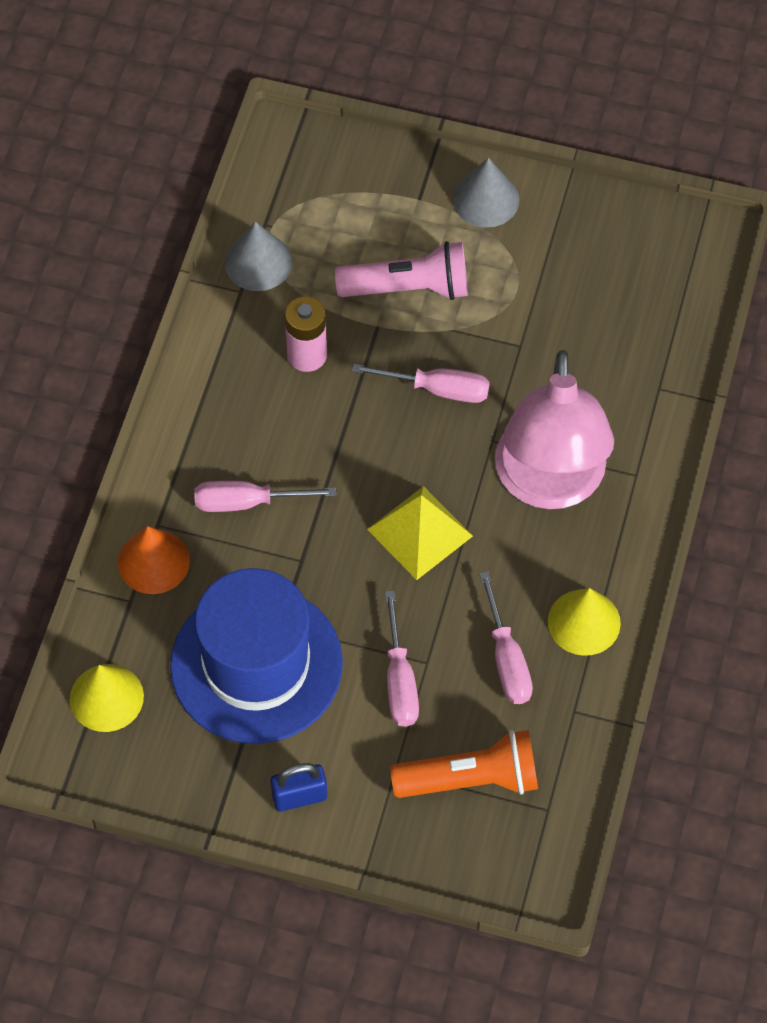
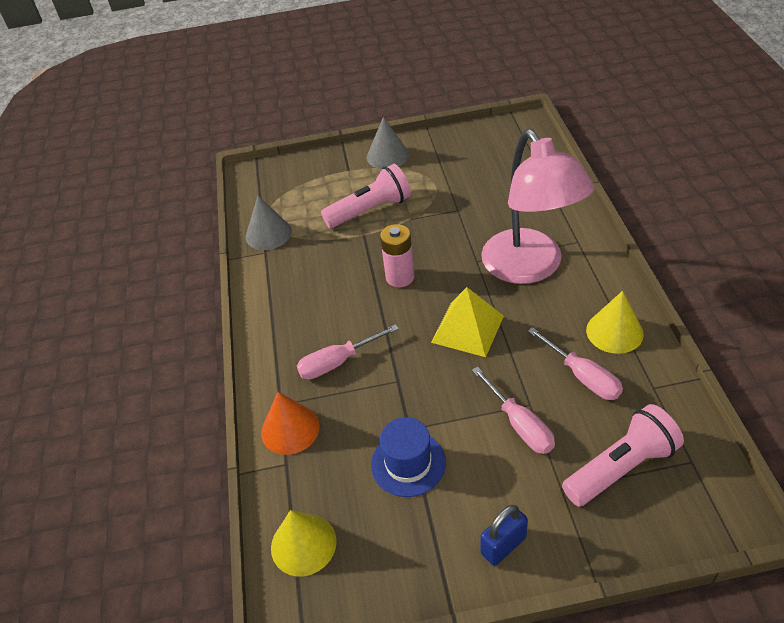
camera: 20 degrees left, 15 degrees down
(256, 664) = (408, 463): blue hat -> blue hat, size x0.52
(307, 355) = (328, 266): pink battery -> pink battery (400, 277)
(437, 389) = (423, 250): pink screwdriver -> none
(471, 779) = (621, 467): orange flashlight -> pink flashlight

